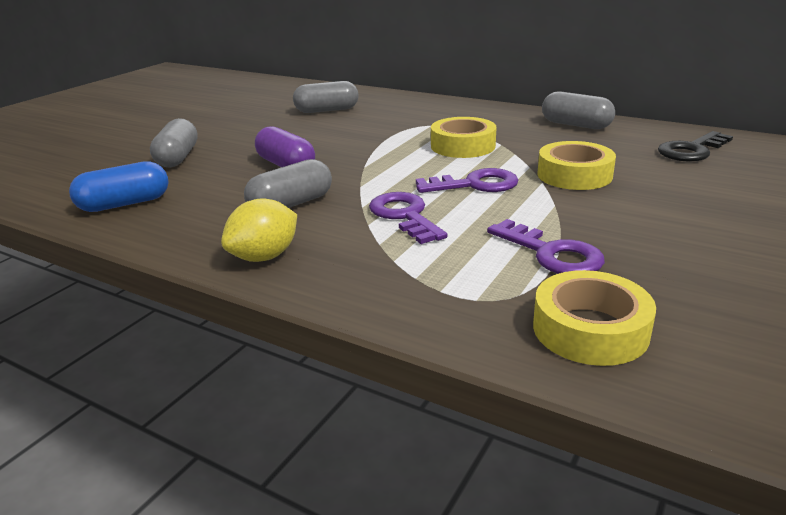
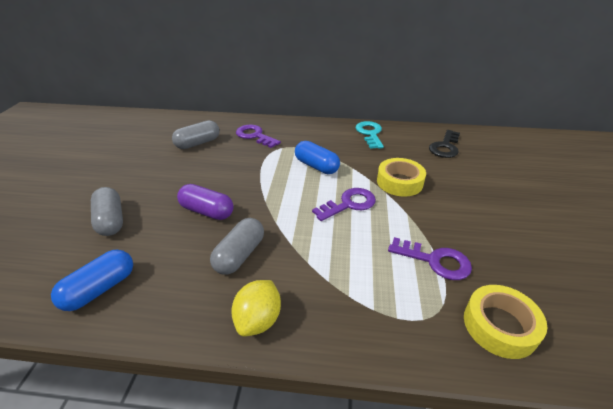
camera: 25 degrees left, 10 degrees up
(404, 216) = (326, 247): purple key -> purple key (255, 136)
(463, 146) = (316, 166): yellow tape -> blue capsule
(576, 125) = (370, 133): grey capsule -> turquoise key

